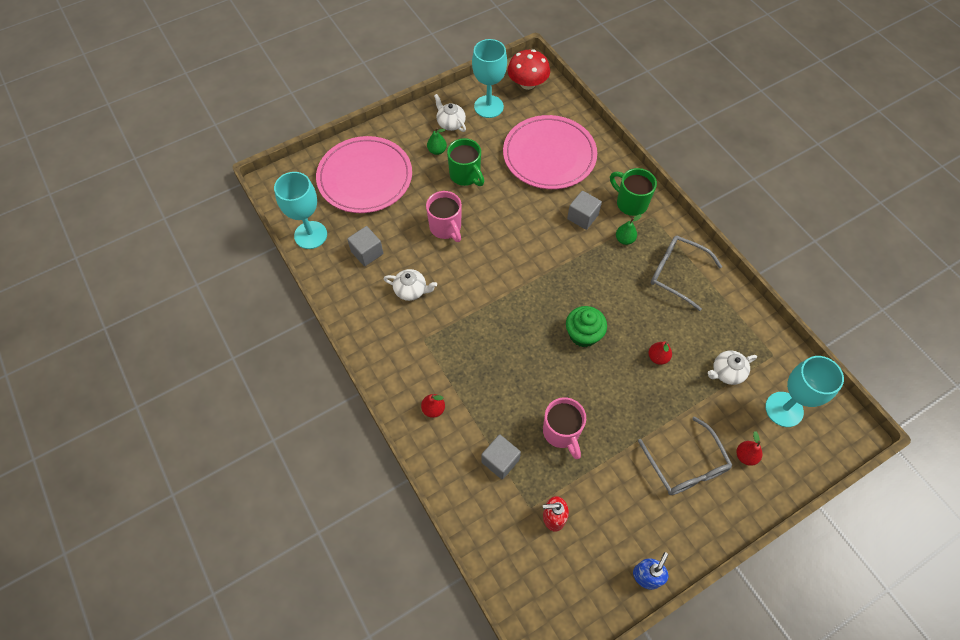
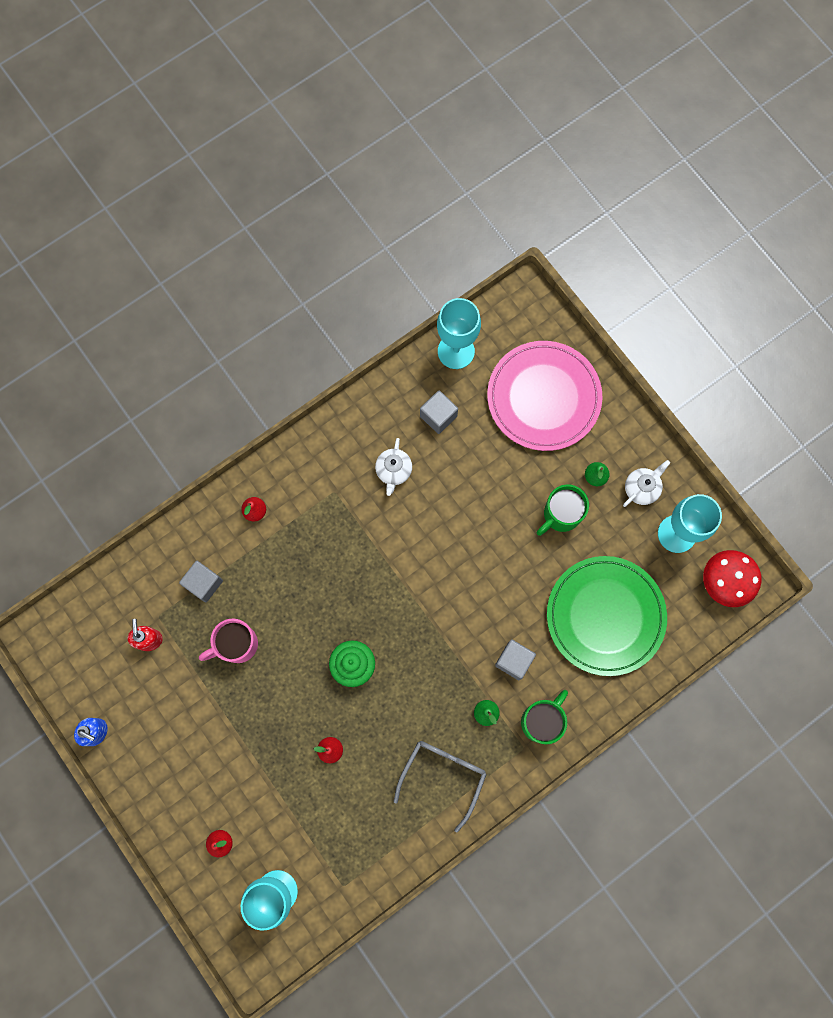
camera: 85 degrees right, 15 degrees up
(446, 228) = (481, 500): pink mug -> none
(549, 155) = (605, 616): pink plate -> green plate
(686, 465) = (207, 776): grey glasses -> none
(726, 372) = (317, 828): white teapot -> none

